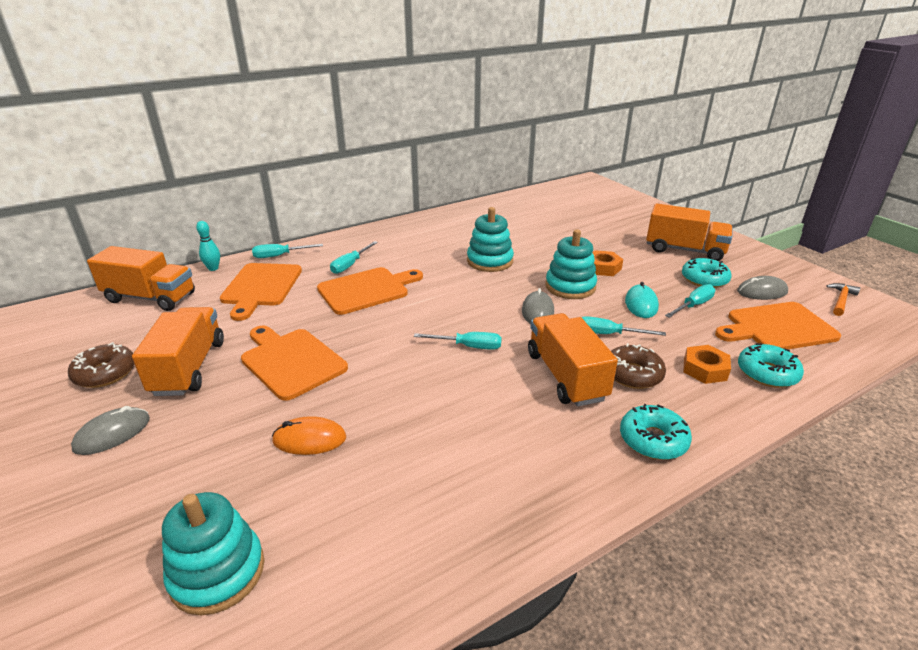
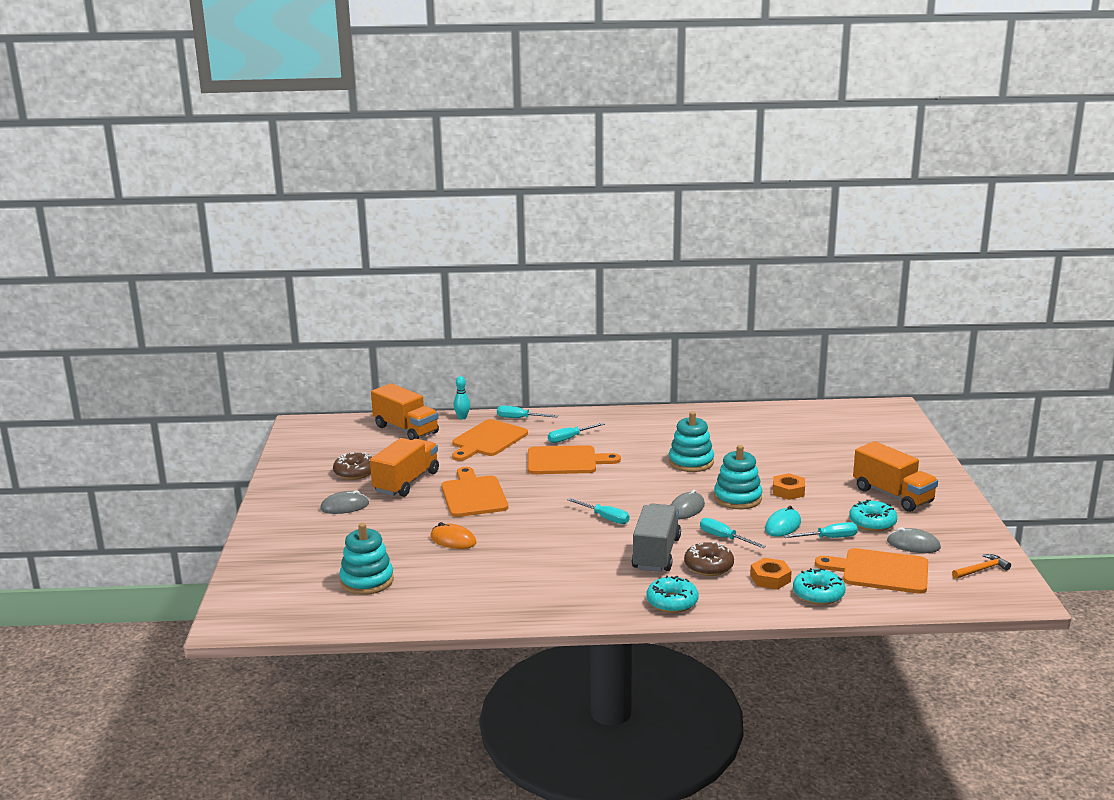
camera: 30 degrees right, 10 degrees down
(566, 376) = (656, 554): orange truck -> grey truck

